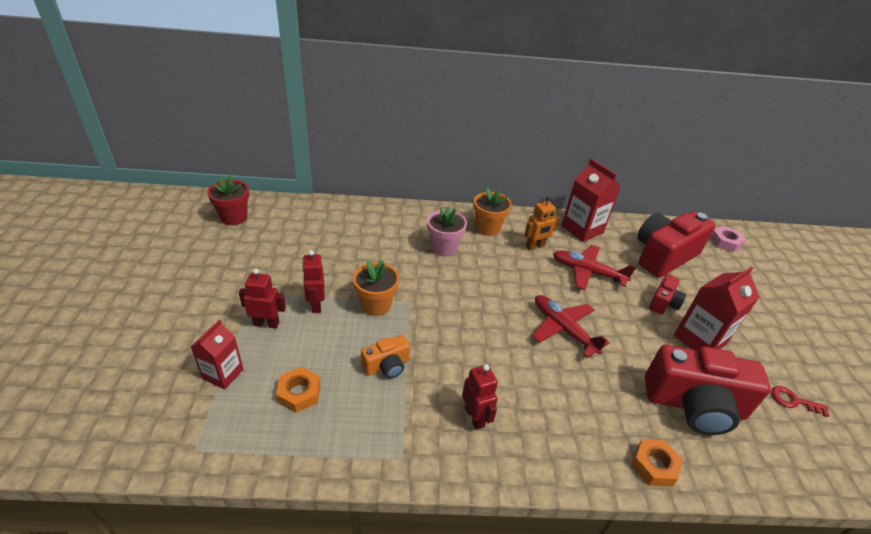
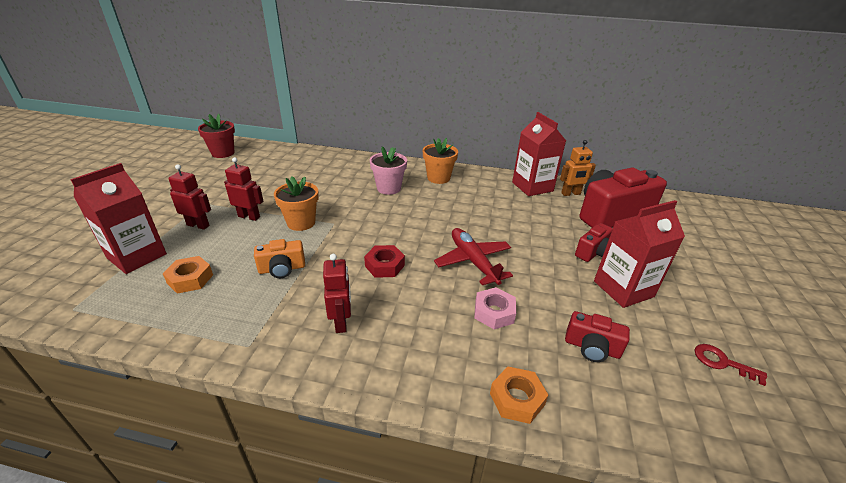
camera: 15 degrees right, 5 degrees down
(223, 374) = (137, 256): red carton -> red carton, size x1.56
(316, 304) = (249, 217): red robot -> red robot turned 105 degrees clockwise
(484, 346) = (384, 265): none -> red nut
(535, 246) = (478, 195): orange robot -> orange robot (571, 194)
(588, 272) = (522, 219): red plane -> none
(694, 405) = (592, 348): red camera -> red camera, size x0.49
(725, 242) = (687, 210): pink nut -> pink nut (494, 312)

